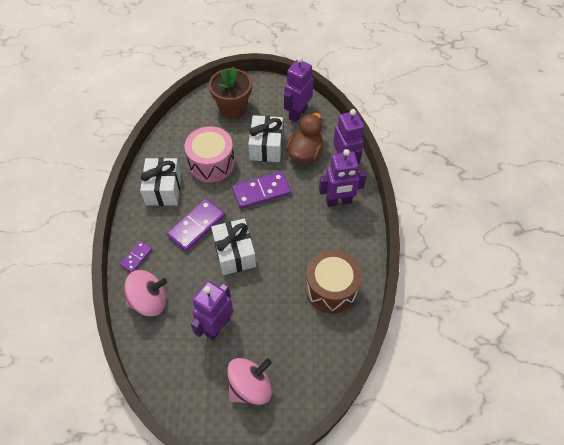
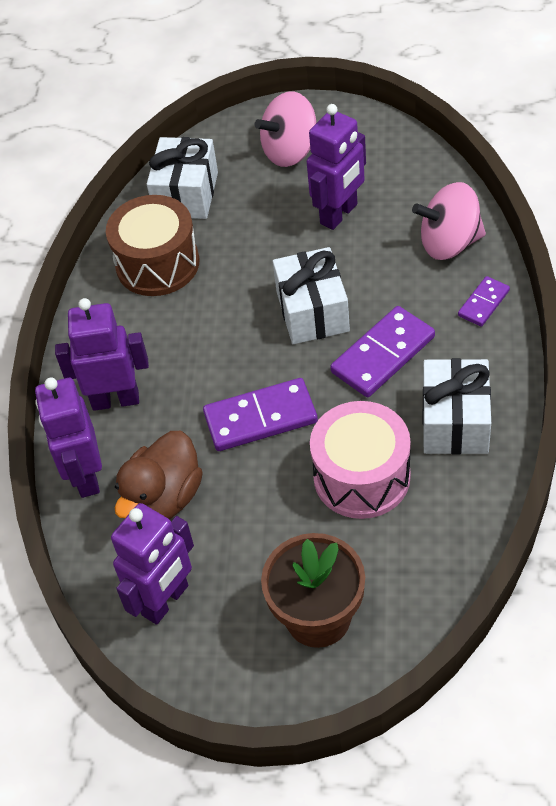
camera: 170 degrees left, 5 degrees down
(266, 147) = (244, 514): white gift -> white gift (186, 194)

